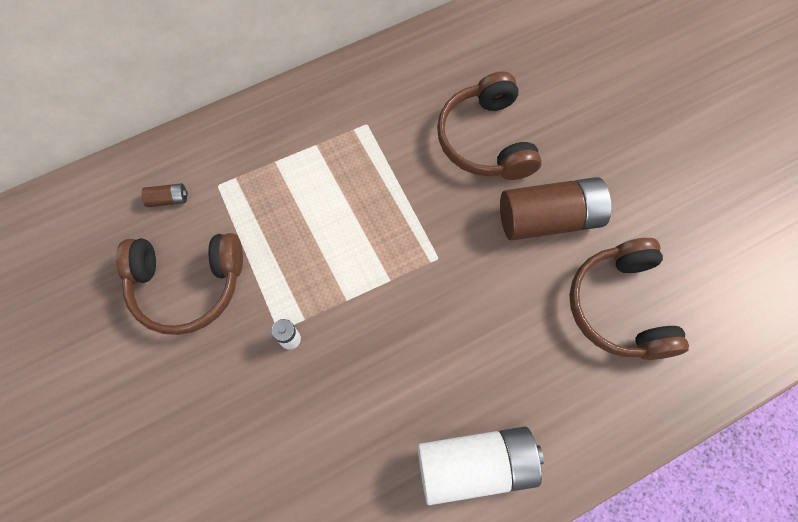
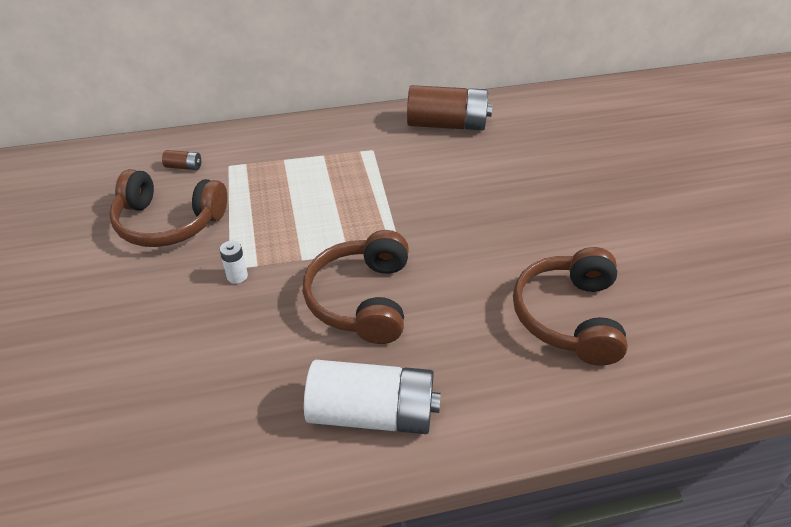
camera: 15 degrees right, 25 degrees down
(486, 140) = (475, 176): brown headphones -> brown headphones (361, 299)
(548, 218) = (516, 238): brown battery -> brown battery (447, 124)

